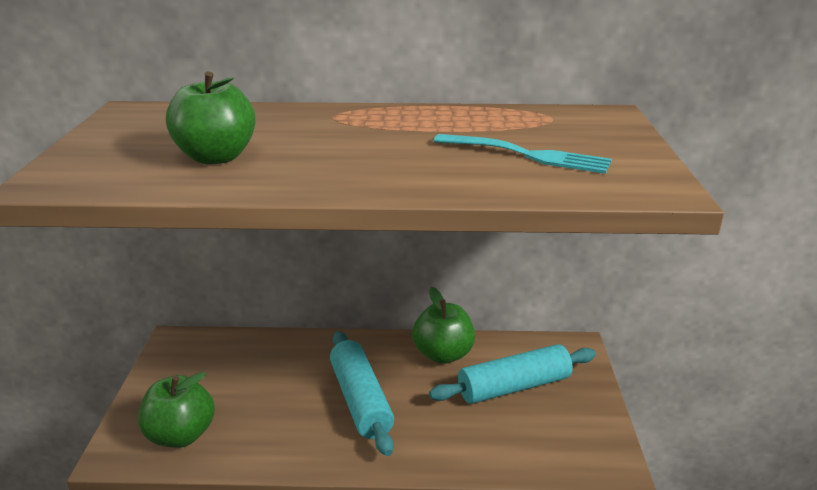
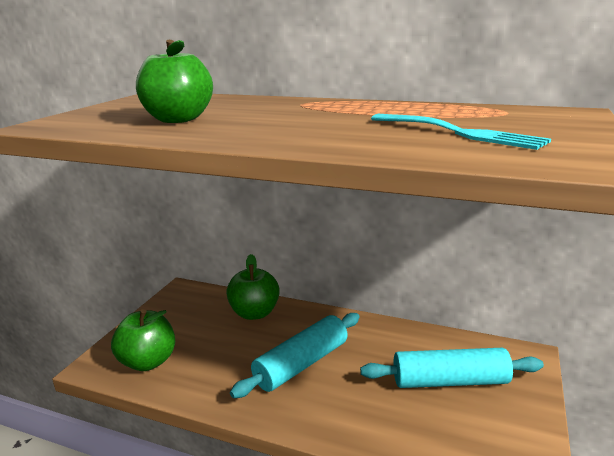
camera: 20 degrees right, 5 degrees down
(360, 400) = (301, 364): turquoise rolling pin -> turquoise rolling pin turned 45 degrees clockwise
(443, 354) = (392, 339): green apple -> green apple (254, 313)

